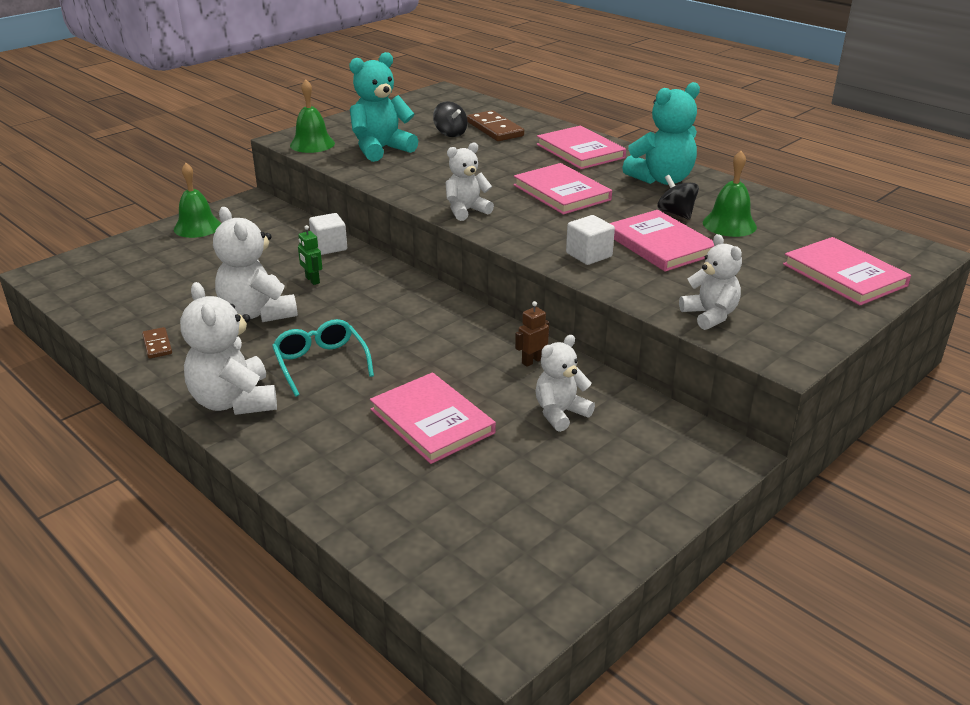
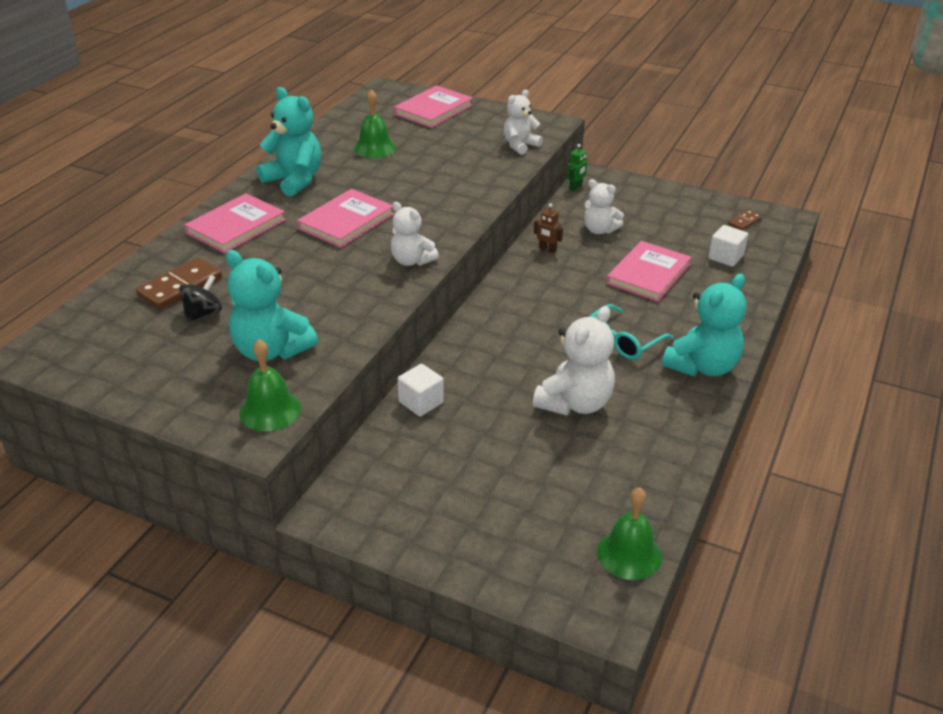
camera: 110 degrees left, 5 degrees up
(157, 345) = (667, 444): brown domino -> brown domino (744, 222)
(197, 227) = (421, 531): green bell -> green bell (629, 554)
(234, 402) = (702, 366): white teddy bear -> turquoise teddy bear
(312, 280) = (496, 391): green robot -> green robot (575, 187)
(589, 255) = (462, 194): white cube -> white cube (725, 257)
(660, 244) = (426, 170): pink book -> none
(676, 213) = (365, 169): black spinning top -> none

